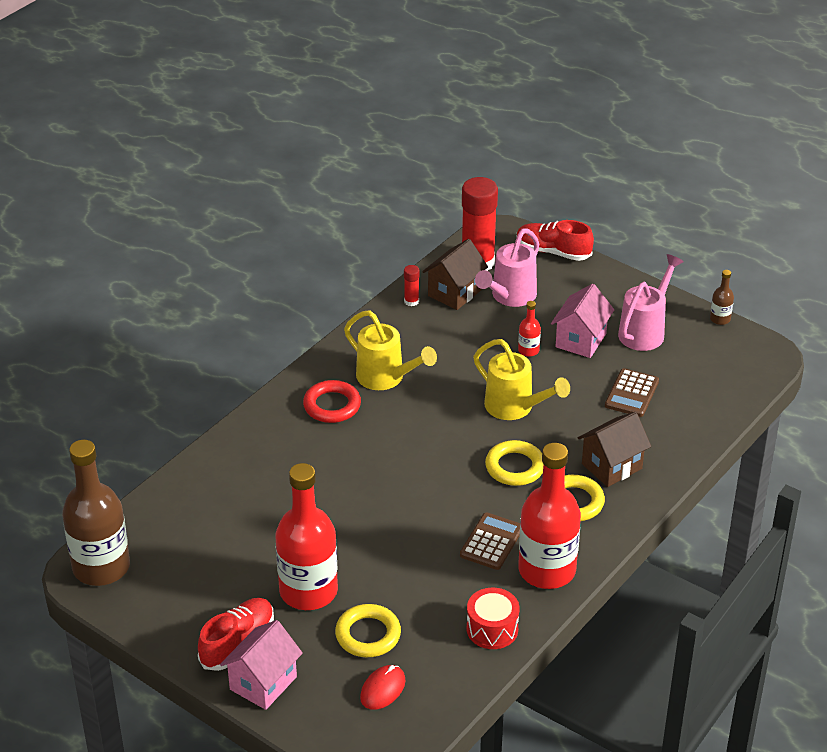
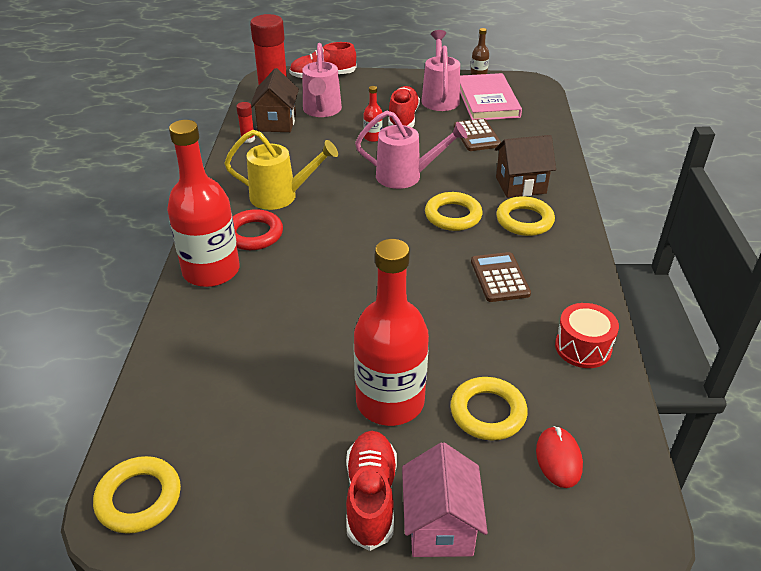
camera: 35 degrees left, 0 degrees up
(101, 567) = (139, 498): brown bottle -> yellow ring
(514, 407) = (405, 176): yellow watering can -> pink watering can
(547, 570) = (566, 278): red bottle -> red bottle (211, 271)
(580, 340) = (403, 118): pink house -> red shoe
(611, 466) = (520, 185): brown house -> brown house turned 60 degrees clockwise
(692, 355) = (487, 100): none -> pink book

